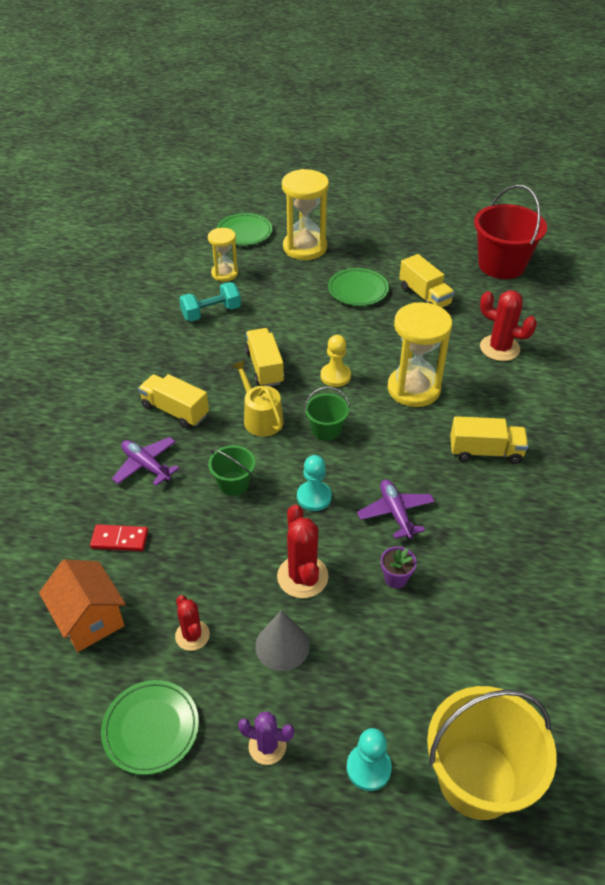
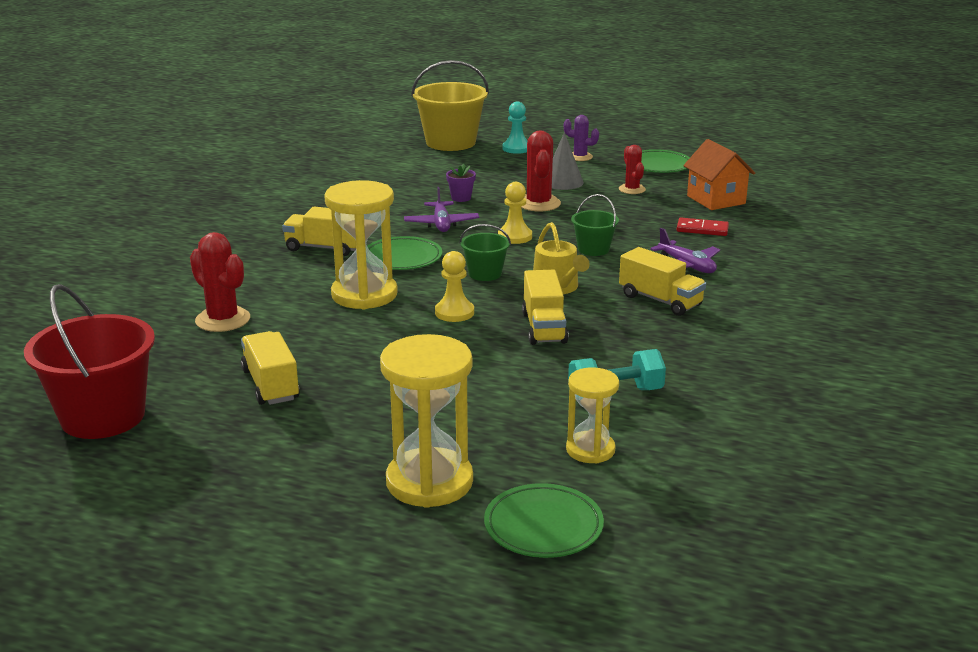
camera: 170 degrees left, 20 degrees down
(314, 497) = (515, 237): turquoise pawn -> yellow pawn
(358, 290) = (370, 402): green plate -> green plate (402, 258)

